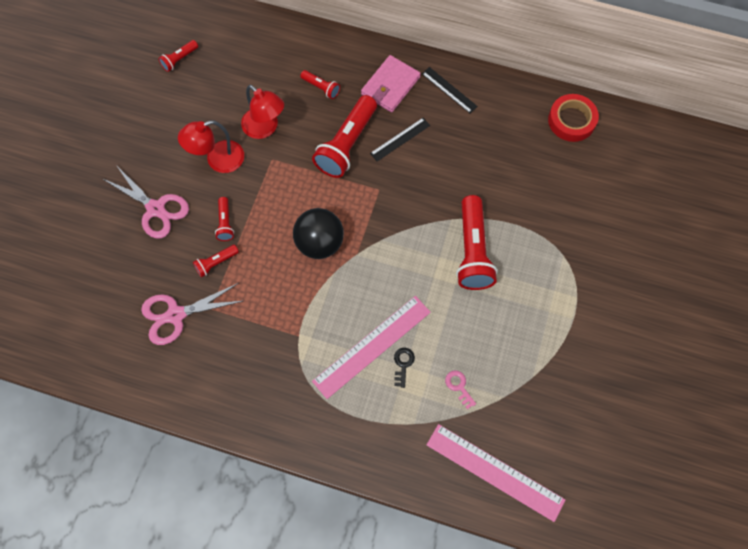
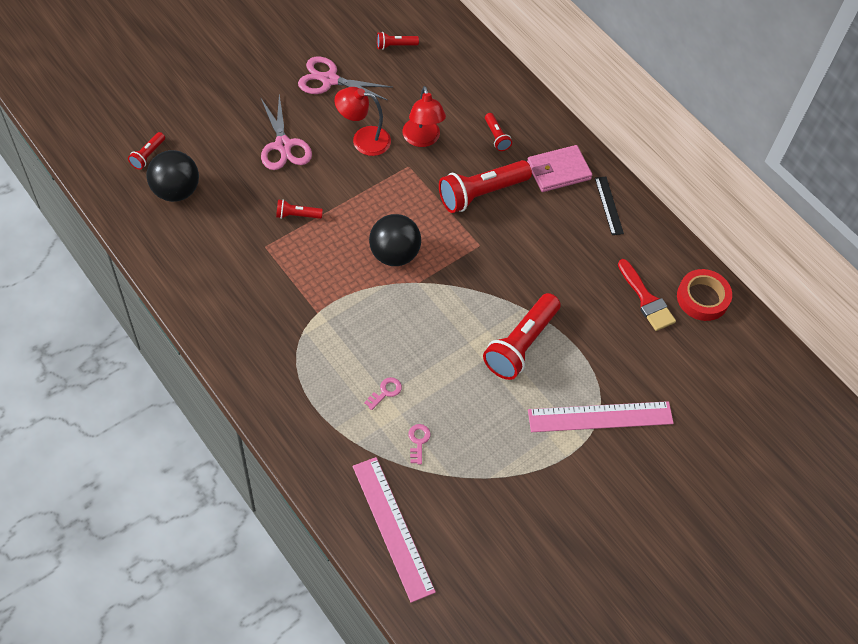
camera: 30 degrees right, 10 degrees down
(97, 311) = (176, 191): none -> black ball
(176, 315) = (233, 233): pink scissors -> pink scissors (329, 80)
(225, 223) = (329, 190): red flashlight -> red flashlight (148, 155)
(372, 346) = (371, 361): pink ruler -> pink ruler (600, 417)
(400, 139) = (531, 218): black ruler -> none
(403, 364) = (385, 392): black key -> pink key
(534, 149) = (646, 300): none -> red brush

